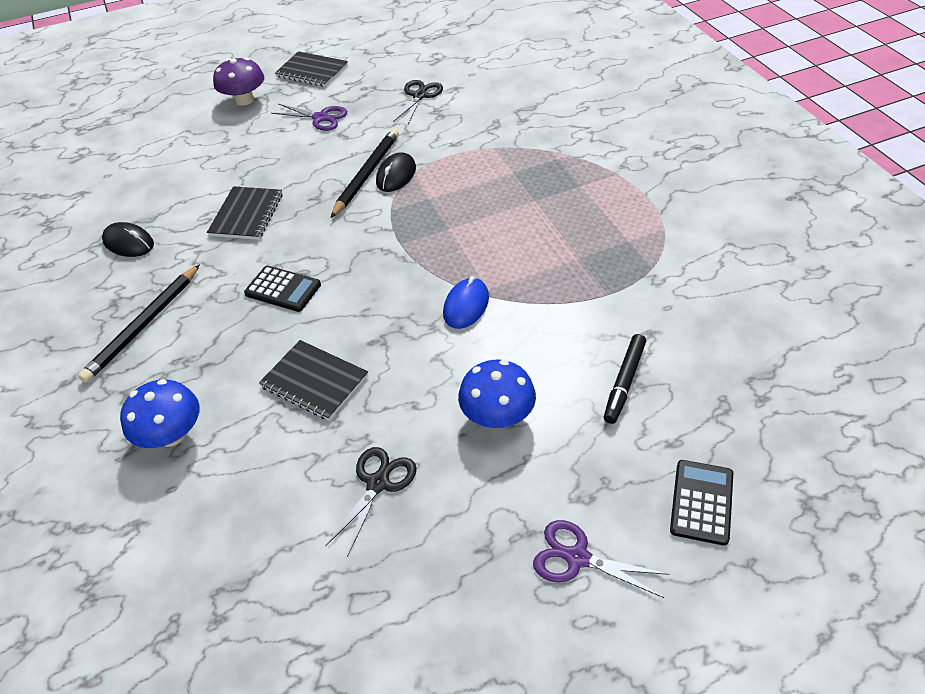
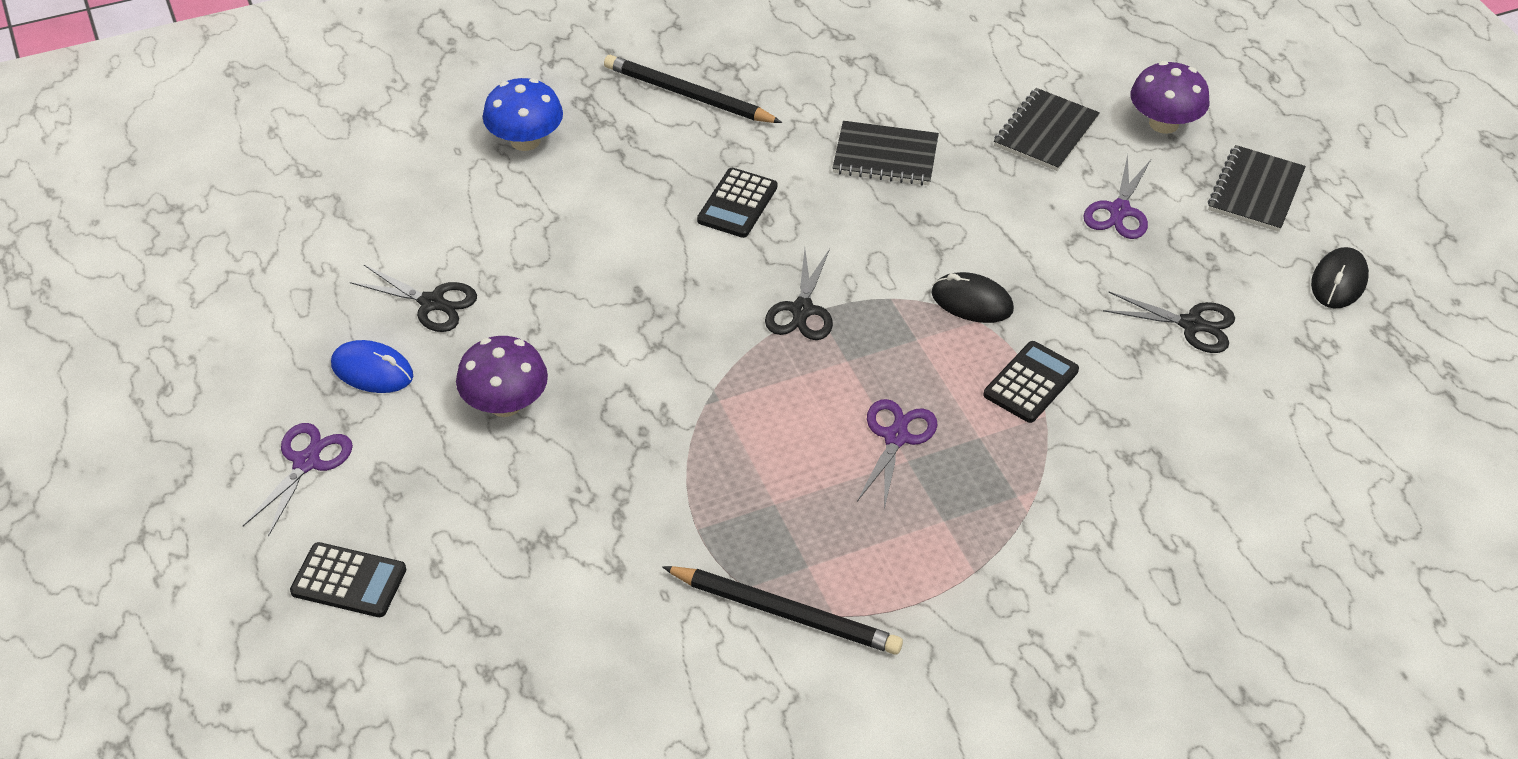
camera: 85 degrees right, 0 degrees up
(129, 243) = (834, 59): black mouse -> black mouse (1338, 281)
(314, 381) = (582, 243): black notebook -> black notebook (1046, 132)
(367, 175) = (973, 270): black pencil -> black pencil (784, 613)
(399, 251) = (802, 310): none -> black scissors
(466, 152) = (1031, 383): none -> black calculator
(466, 306) = (690, 378): blue mouse -> blue mouse (372, 371)
(497, 415) = (505, 404): blue mushroom -> purple mushroom
(515, 206) = (896, 437): none -> purple scissors
(624, 382) = (536, 530): black marker -> none

